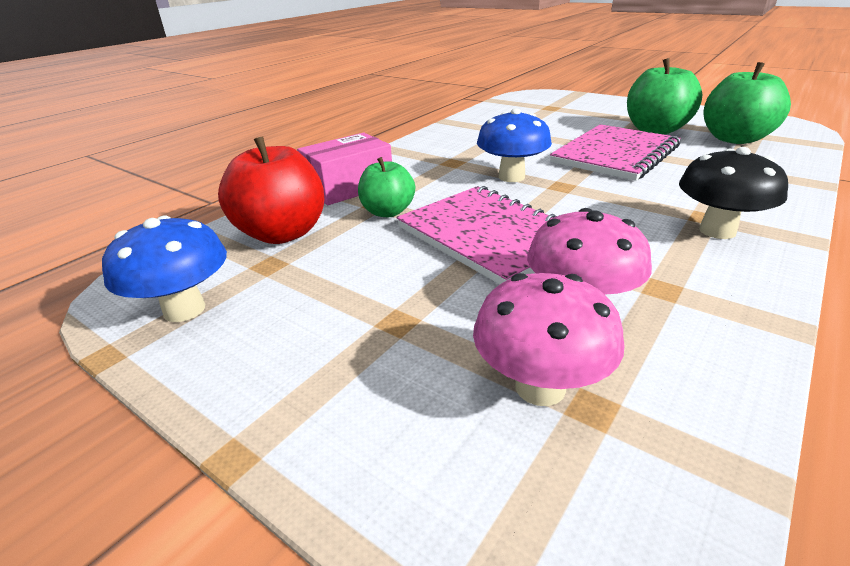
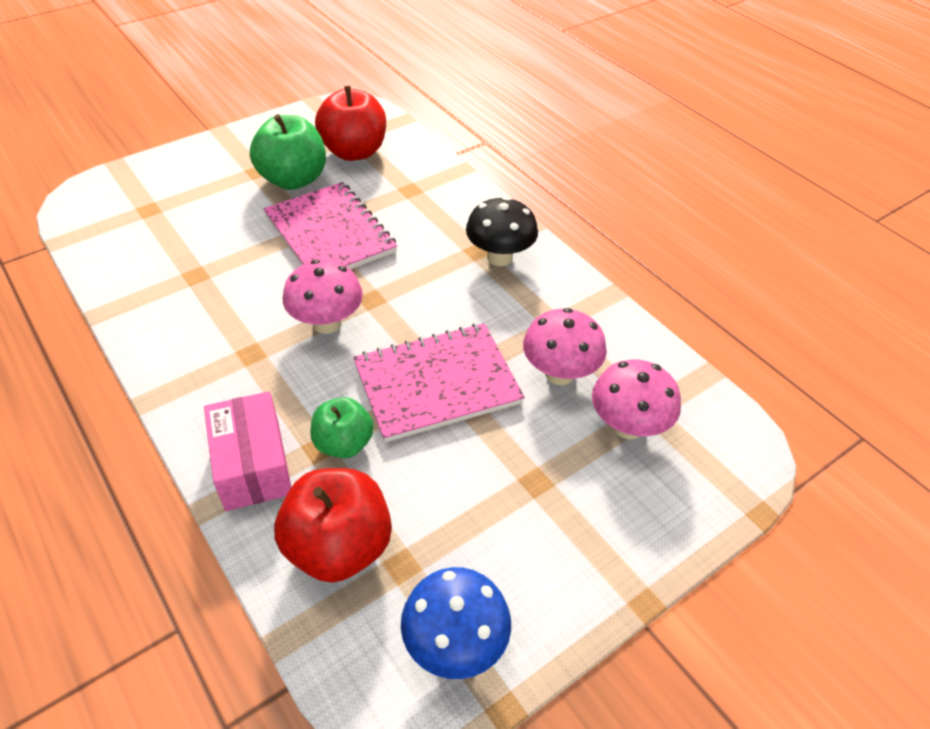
camera: 75 degrees left, 15 degrees up
(511, 177) = (327, 323): blue mushroom -> pink mushroom
(734, 139) = (354, 152): green apple -> red apple

